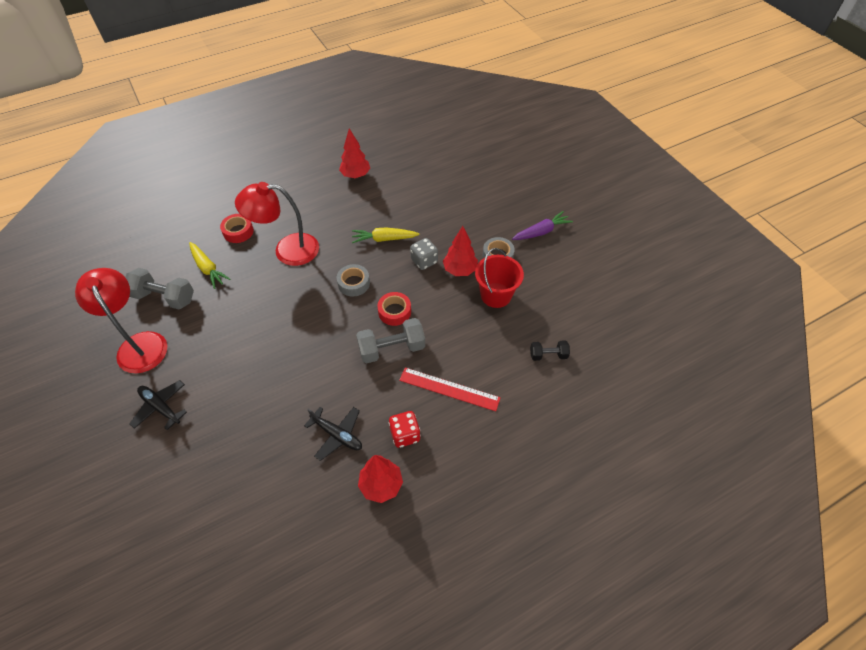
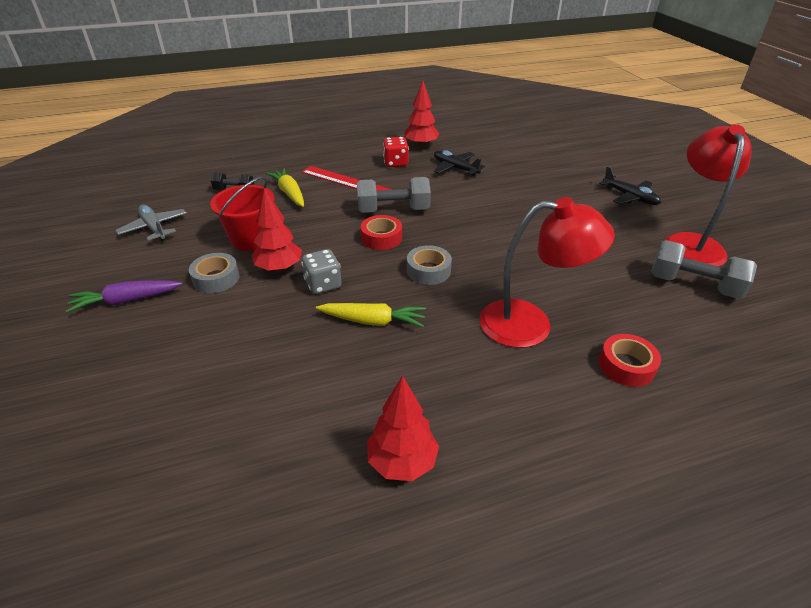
camera: 170 degrees left, 15 degrees down
(139, 344) = (690, 243): red lamp -> red lamp turned 150 degrees counterclockwise
(208, 268) = (650, 314): yellow carrot -> yellow carrot (289, 193)
(579, 296) = (154, 228): none -> grey plane

